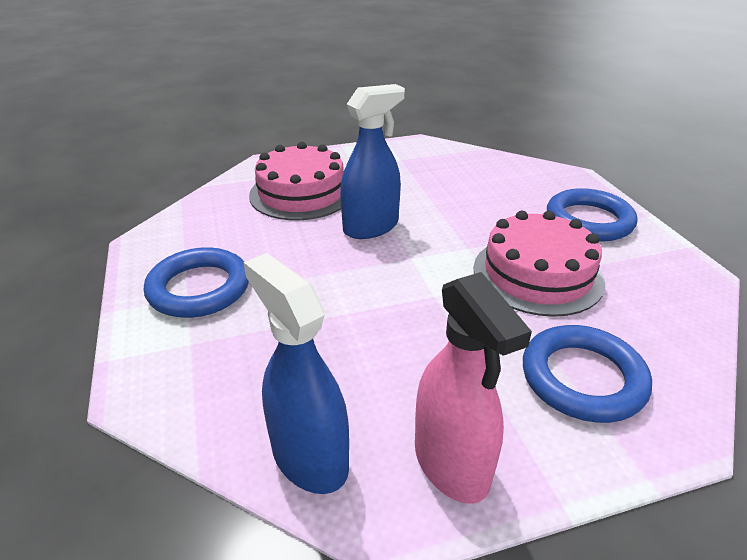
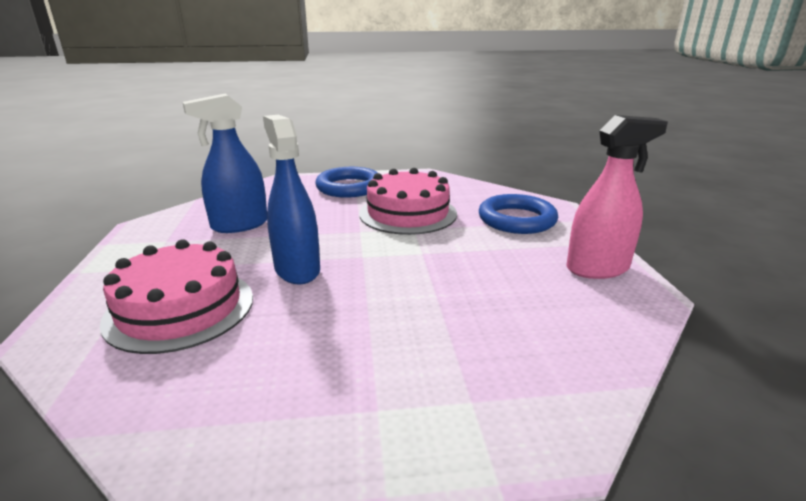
camera: 80 degrees left, 10 degrees down
(199, 288) = (362, 398): blue ring -> none
(309, 457) = (611, 323): blue spray bottle -> blue spray bottle (239, 225)

